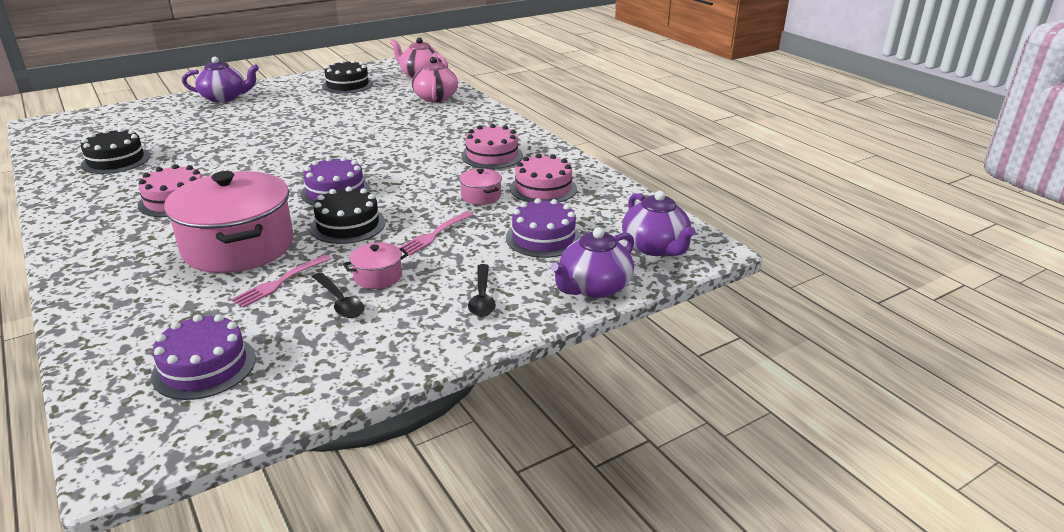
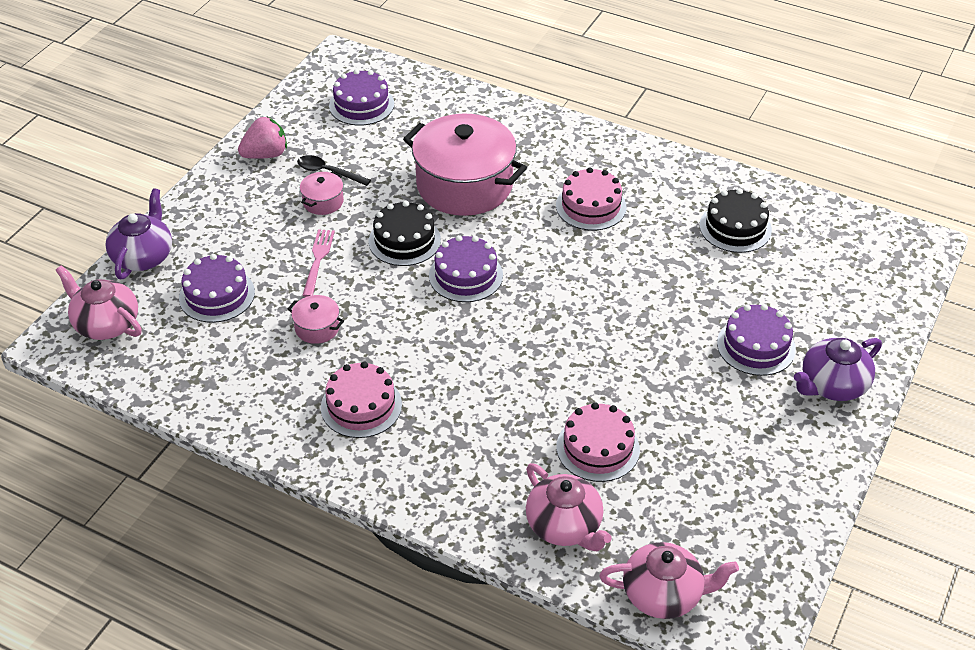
camera: 150 degrees right, 15 degrees up
(228, 117) = (756, 346): none -> purple cake
(280, 282) = (390, 170): pink fork -> none
(347, 85) = (731, 503): black cake -> none
(382, 346) = (265, 155): none -> pink strawberry
(482, 297) = (226, 214): black spoon -> none
(543, 188) = (261, 368): pink cake -> pink cake (598, 448)
(655, 247) = (106, 324): purple teapot -> pink teapot

